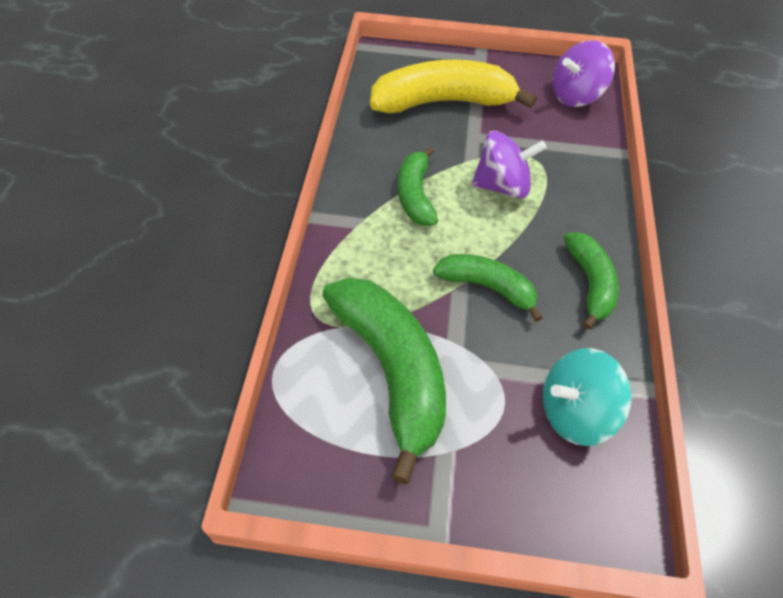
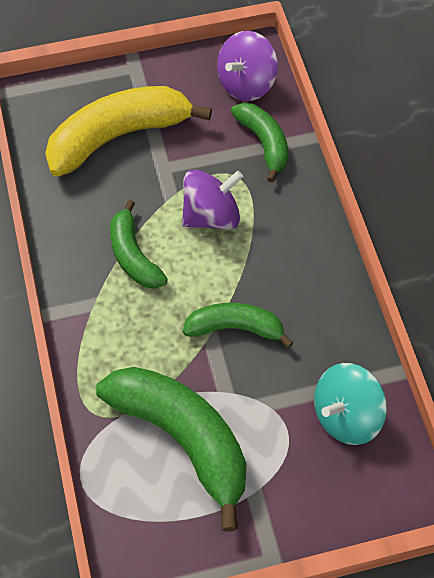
camera: 20 degrees left, 5 degrees up
(589, 283) = (322, 291): green banana -> green banana (264, 143)

